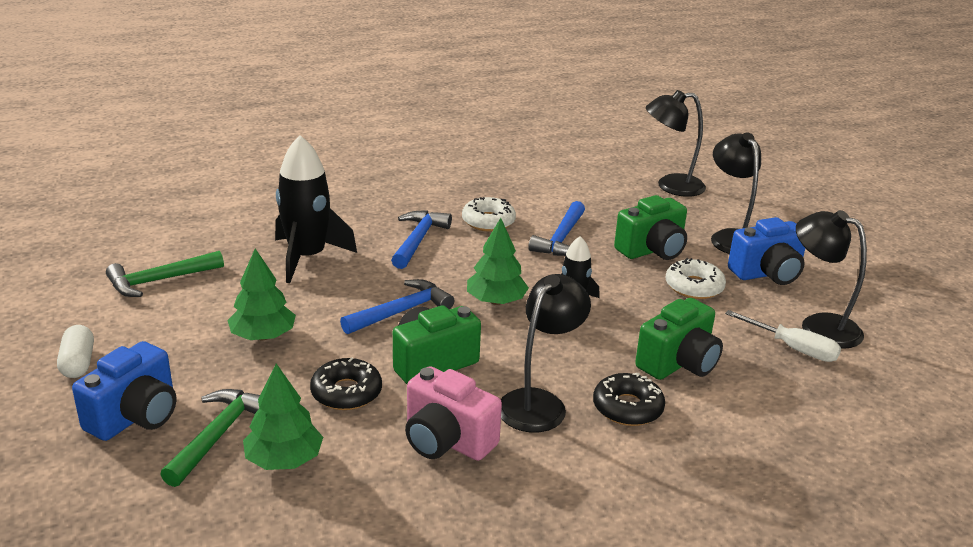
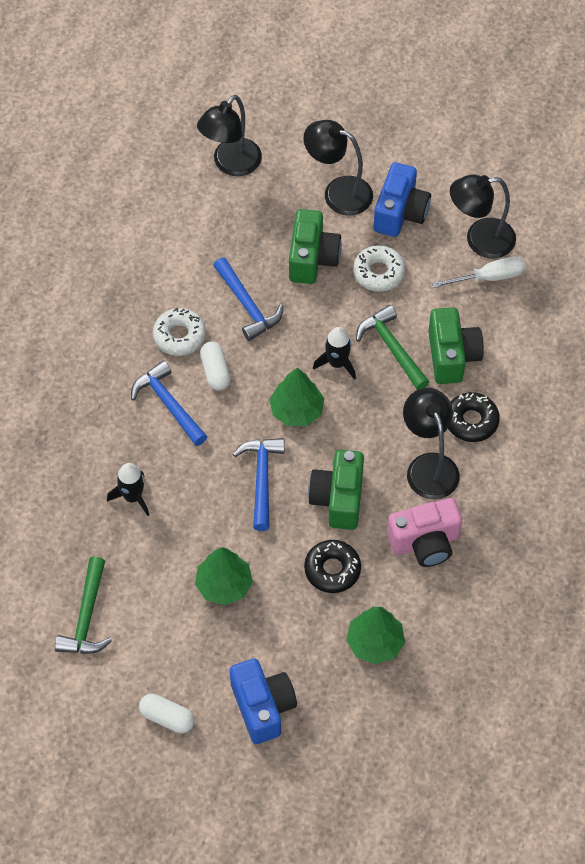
camera: 50 degrees left, 30 degrees up
(218, 435) = (321, 667): green hammer -> green hammer (392, 348)
(307, 257) = (133, 497): black rocket -> black rocket, size x0.55
(478, 248) = (215, 371): none -> white capsule

